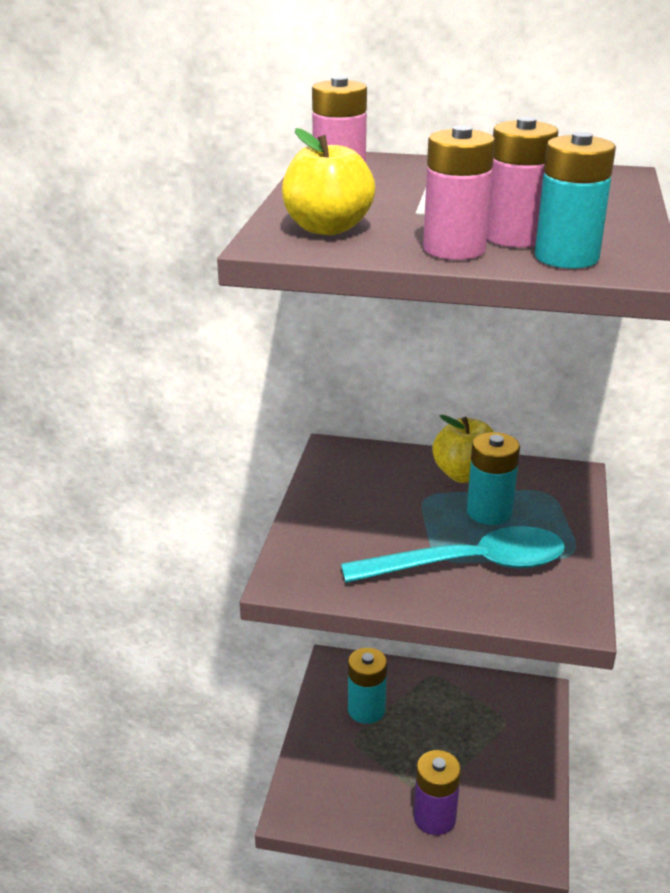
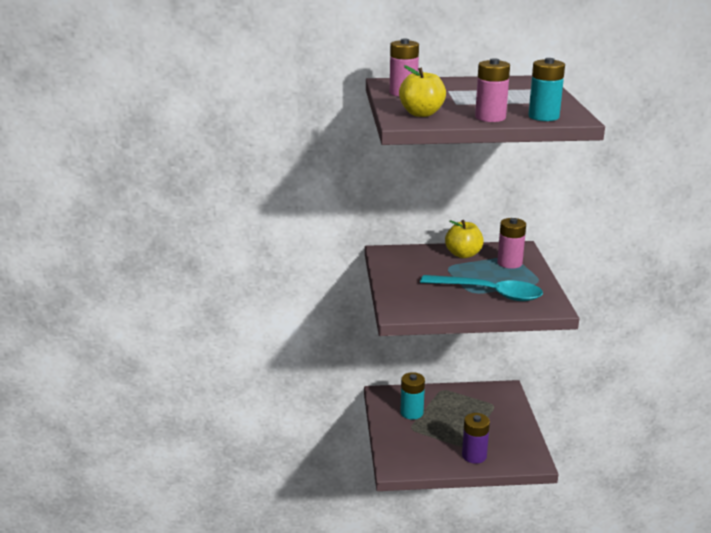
camera: 15 degrees left, 5 degrees down
(469, 565) = (489, 293): turquoise spoon -> turquoise spoon turned 45 degrees clockwise
(489, 512) = (486, 269): turquoise battery -> none
(515, 237) = (513, 110): pink battery -> pink battery (509, 263)

